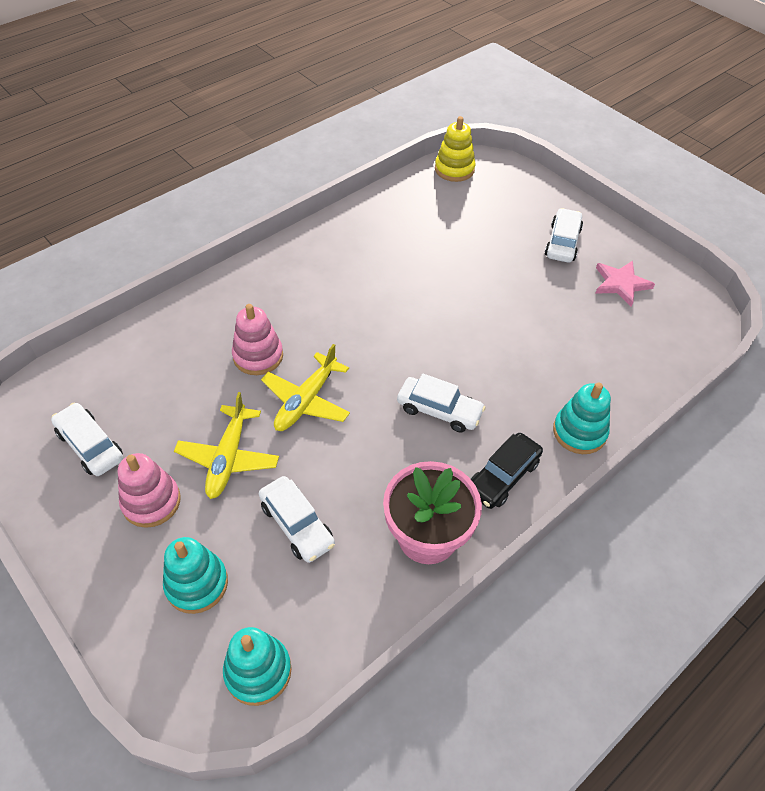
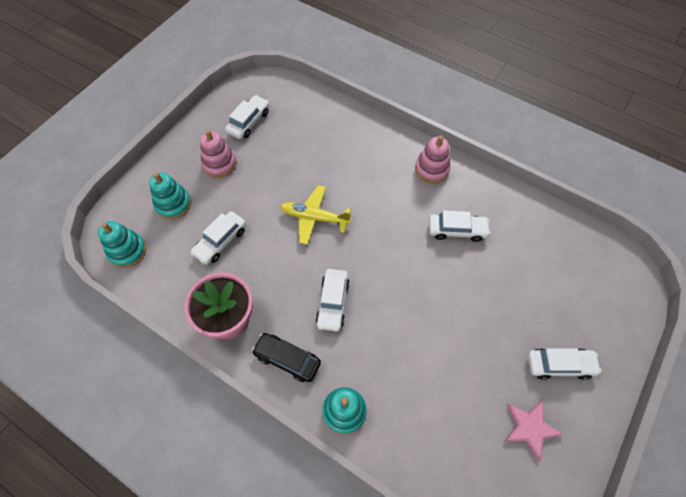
camera: 75 degrees right, 10 degrees up
(228, 458) = (258, 190): yellow plane -> none
(258, 356) = (342, 179): pink stacking toy -> pink stacking toy (431, 169)
(383, 269) = (457, 230): none -> white car
(454, 169) = (607, 253): yellow stacking toy -> none

